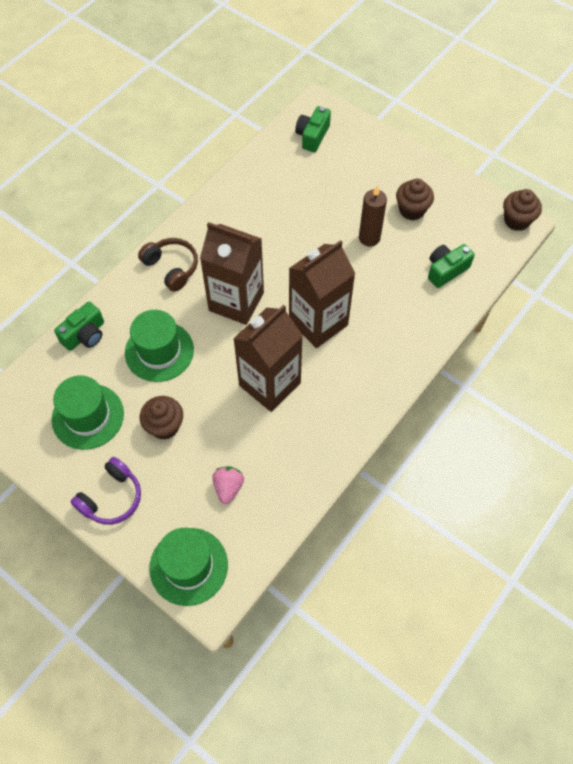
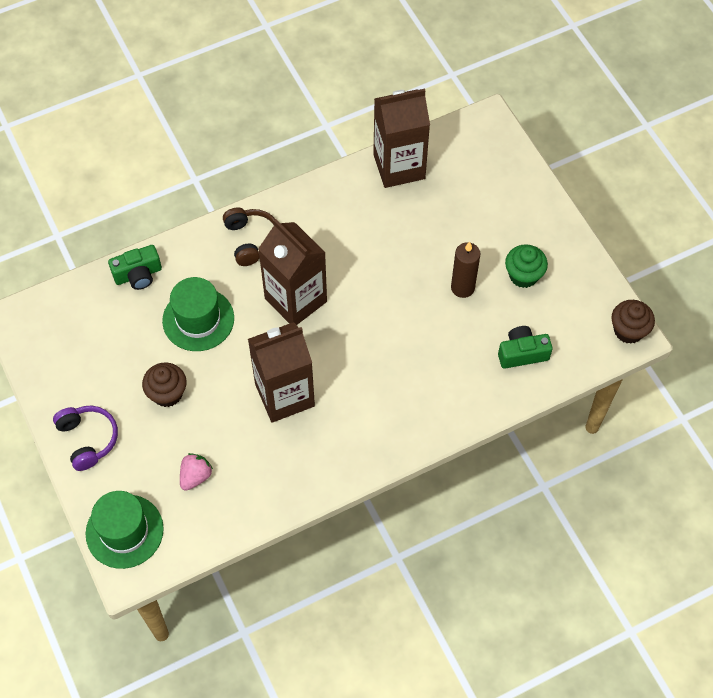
camera: 25 degrees right, 0 degrees up
(88, 416) = (103, 355): green hat -> none
(111, 498) = (88, 439): purple headphones -> purple headphones turned 90 degrees counterclockwise
(312, 136) = (465, 154): green camera -> none
(318, 322) = (363, 354): brown carton -> brown carton (399, 166)
(412, 210) = (523, 275): brown cupcake -> green cupcake

